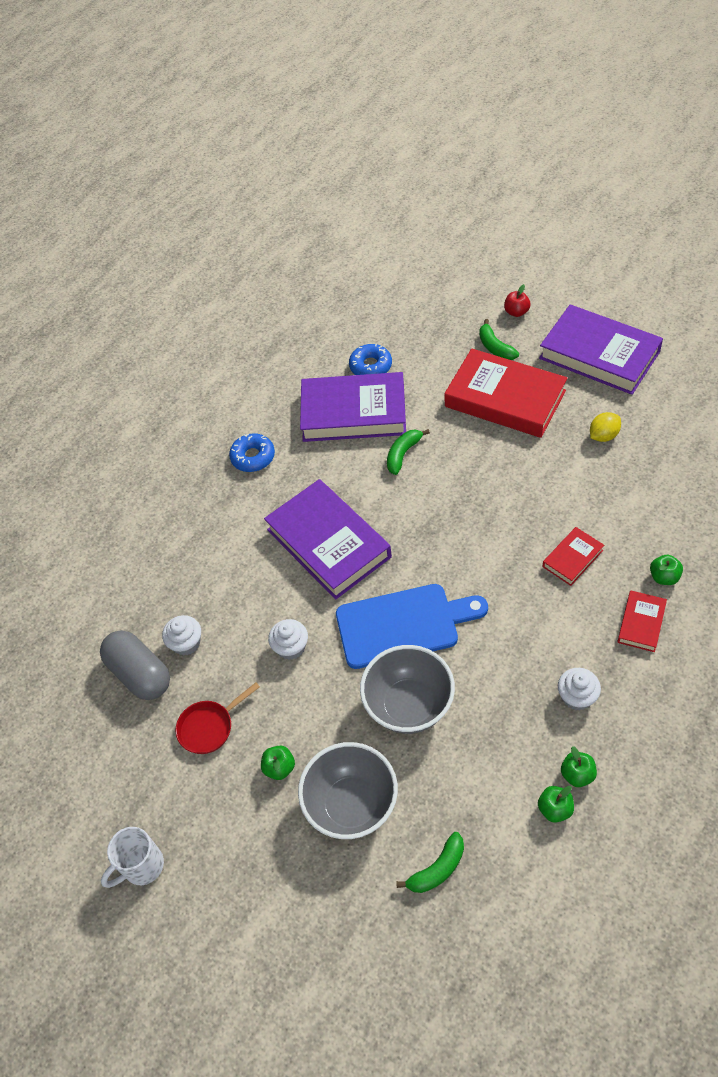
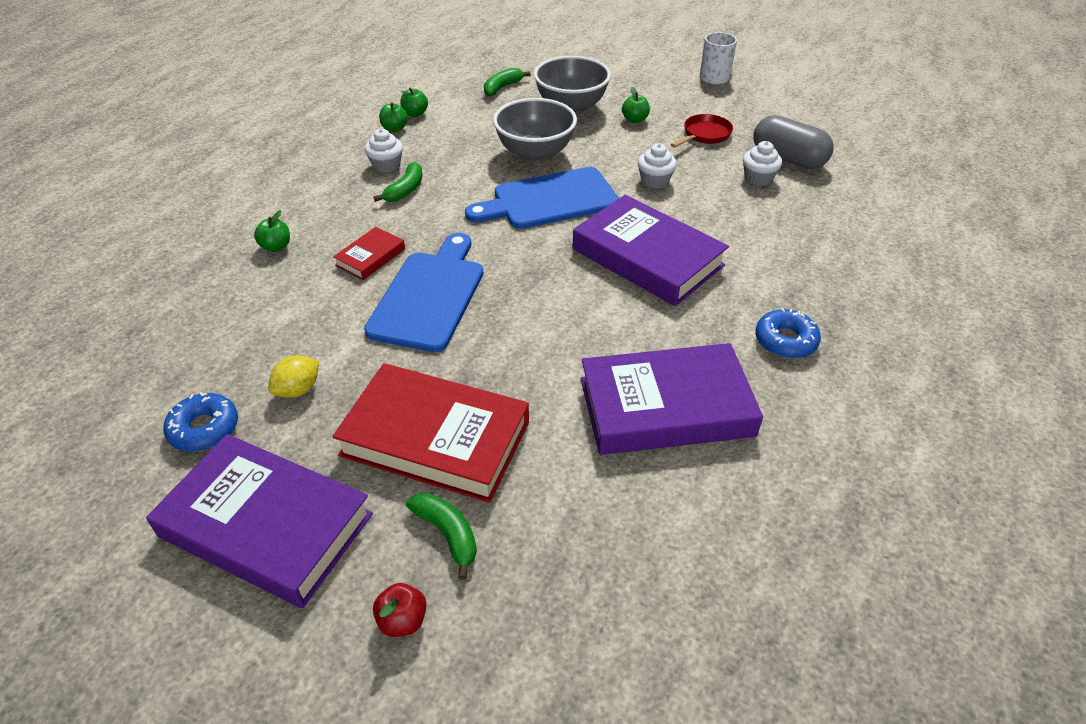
camera: 165 degrees right, 10 degrees down
(370, 366) = (662, 487): blue donut -> blue donut (204, 429)
(403, 454) = (579, 353): green banana -> green banana (405, 190)
(516, 512) = (430, 296): none -> blue cutting board
(641, 623) = (313, 212): red book -> none

